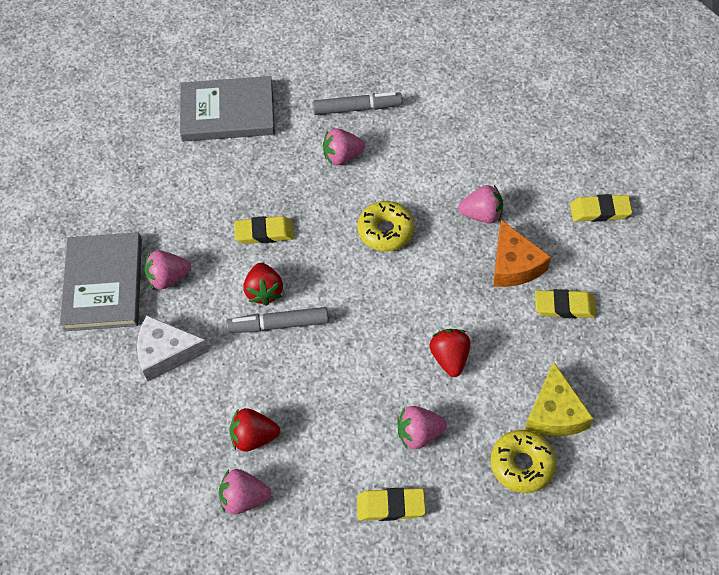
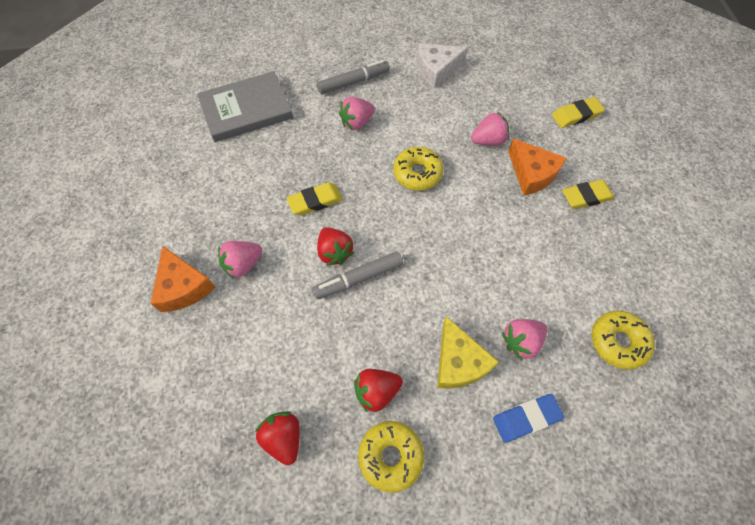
camera: 20 degrees left, 5 degrees up
(103, 284) = (183, 286): grey book -> orange cheese
(166, 353) = (265, 335): white cheese -> white cheese (436, 70)
(244, 498) = (390, 456): pink strawberry -> yellow donut
(390, 506) = (526, 418): yellow eraser -> blue eraser
(449, 358) = (516, 266): red strawberry -> red strawberry (283, 438)
(554, 413) = (622, 288): yellow cheese -> yellow cheese (459, 362)

